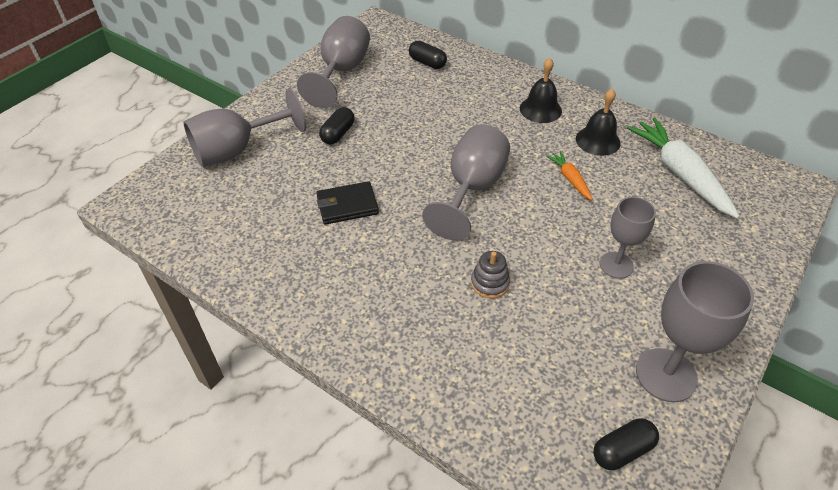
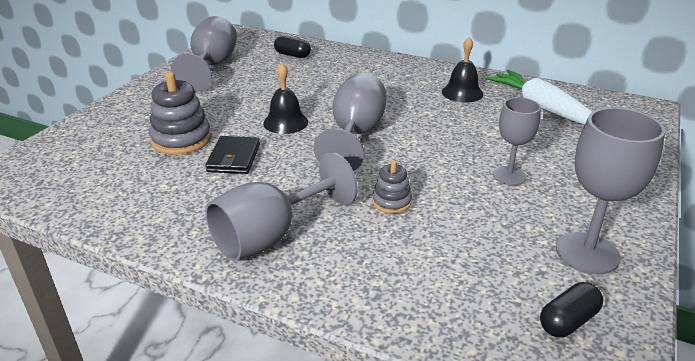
camera: 10 degrees left, 15 degrees down
(237, 150) = (113, 128): grey goblet -> grey goblet (270, 236)
(300, 174) = (181, 139): none -> grey stacking toy
(338, 134) = (215, 108): black capsule -> none
(347, 205) = (234, 158): black wallet -> black wallet turned 60 degrees counterclockwise
(540, 109) = (404, 77): black bell -> black bell (285, 122)
(570, 179) = (445, 120): orange carrot -> none

